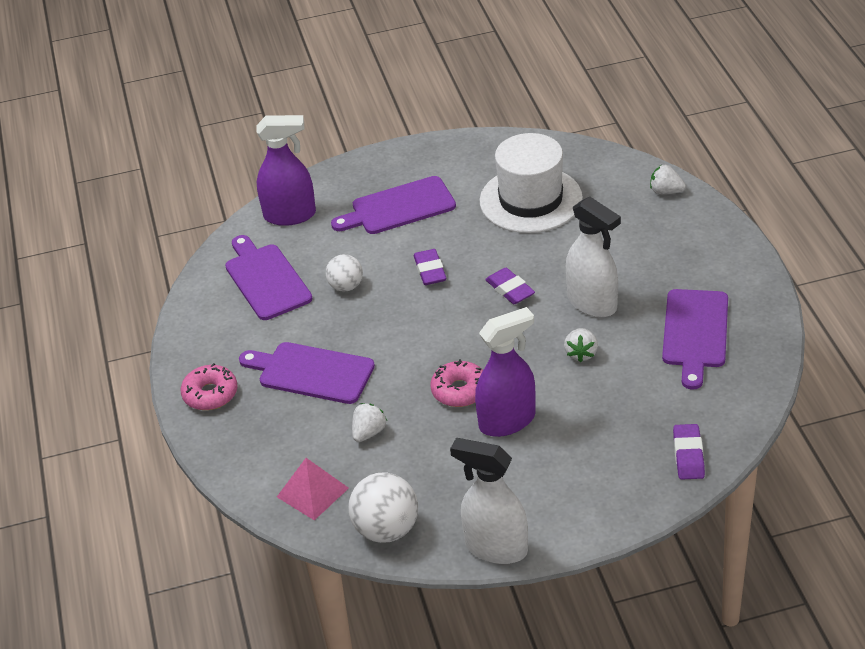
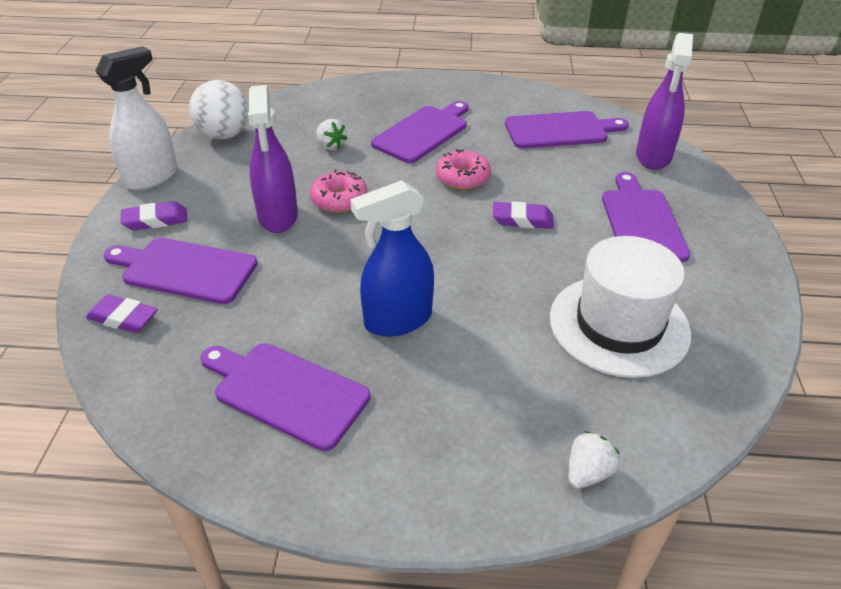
camera: 105 degrees right, 0 degrees up
(210, 394) = (432, 89): pink donut -> pink donut (462, 177)
(312, 492) = (292, 112): pink pyramid -> none
(346, 286) = (526, 168): white ball -> none
(510, 290) = (460, 265): purple eraser -> purple eraser (155, 220)
(581, 353) = (326, 288): white strawberry -> none
(592, 303) = (397, 320): white spray bottle -> blue spray bottle
(612, 448) = (185, 269): none -> purple cutting board

